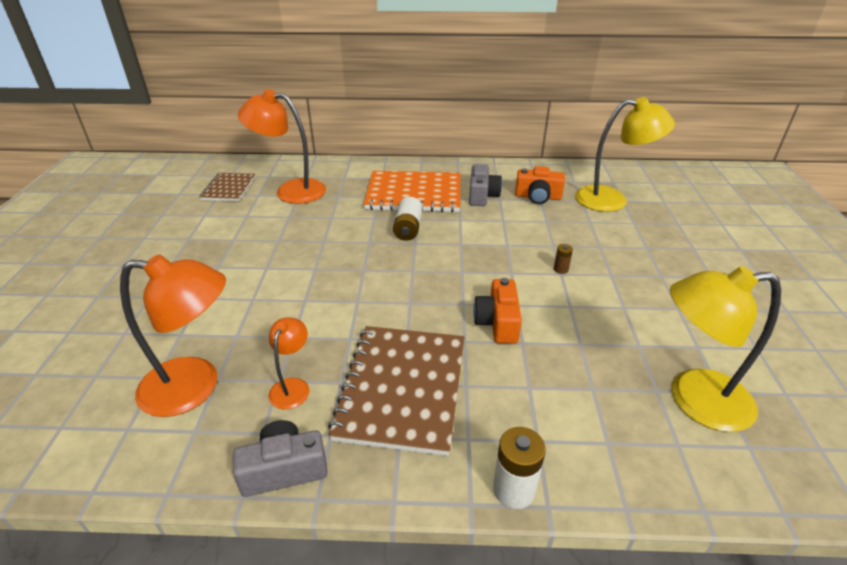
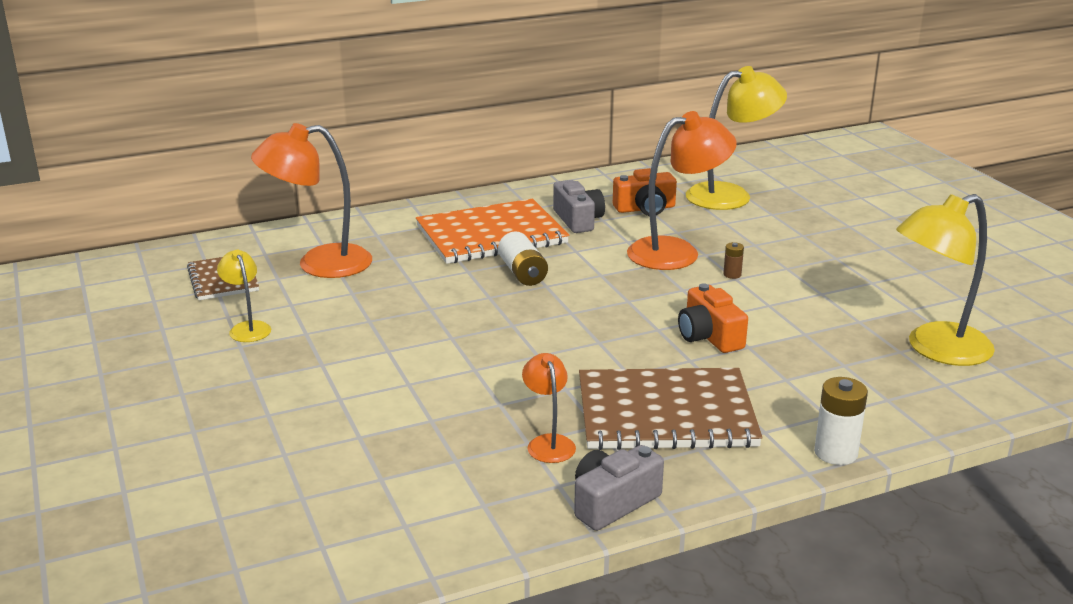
camera: 25 degrees left, 10 degrees down
(195, 387) = (439, 473): orange lamp -> orange lamp (676, 252)
(206, 226) = (247, 328): none -> yellow lamp
(403, 388) = (665, 413): brown notebook -> brown notebook turned 75 degrees counterclockwise

